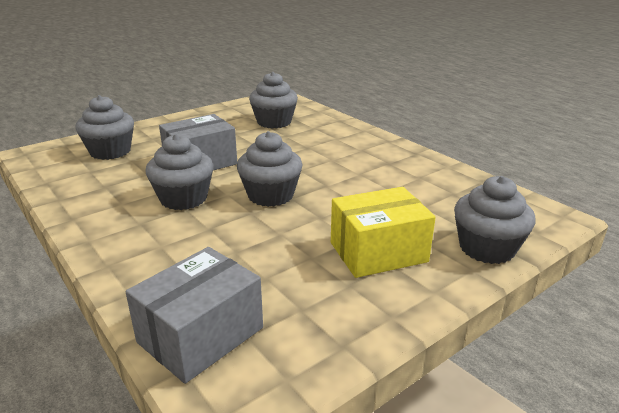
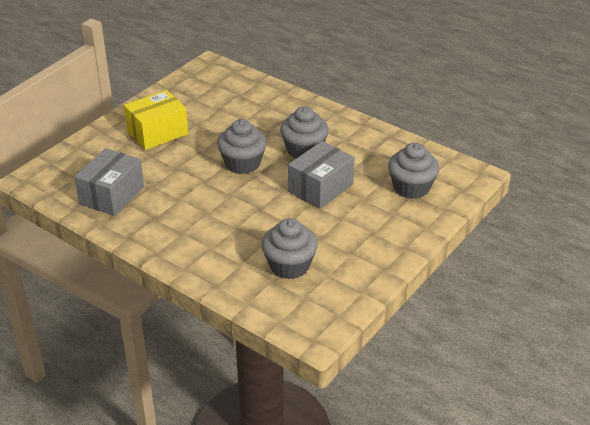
camera: 165 degrees right, 10 degrees up
(200, 335) = (235, 82): grey box -> grey box (112, 195)
(487, 248) = (89, 146): grey cupcake -> none

